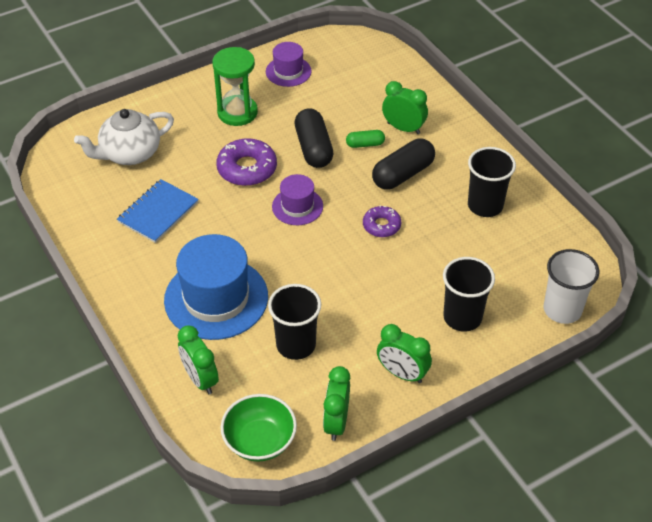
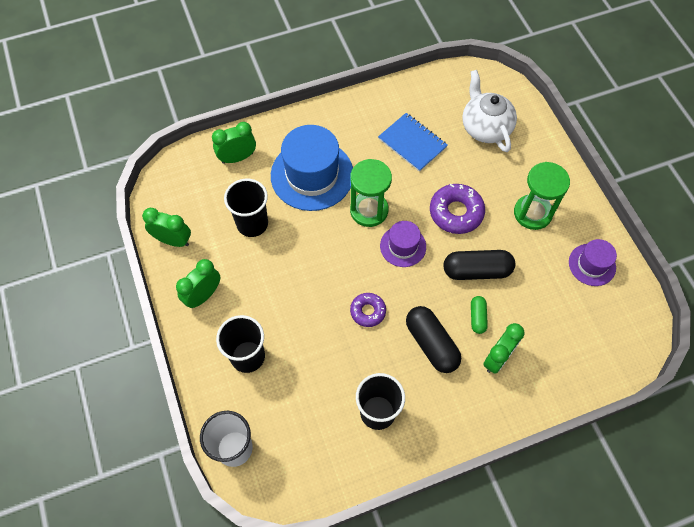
camera: 100 degrees right, 15 degrees up
(257, 239) = (369, 210): none -> green hourglass
(259, 441) = (173, 189): green bowl -> none

